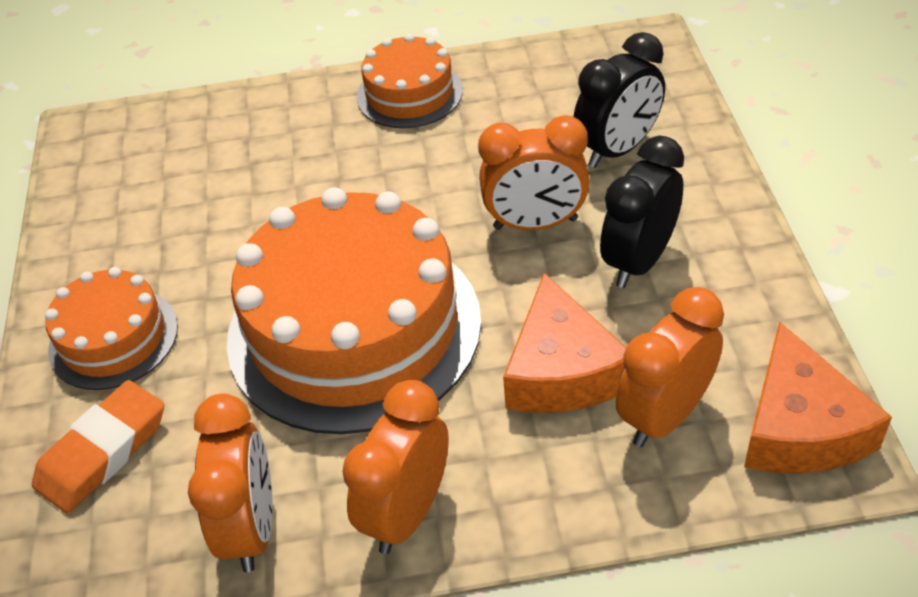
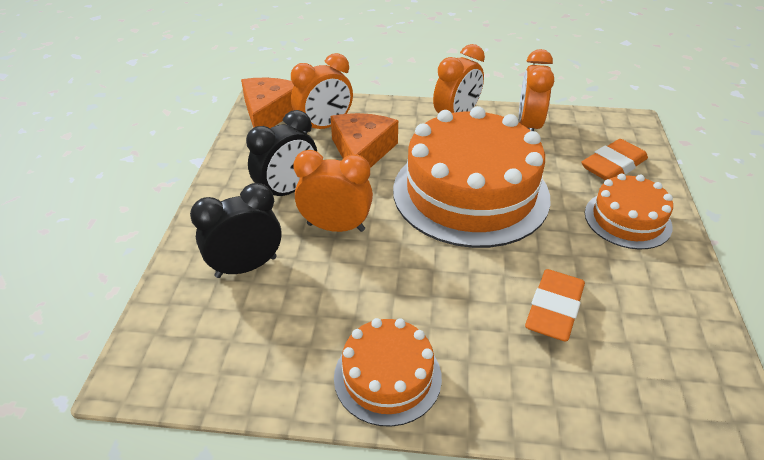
camera: 170 degrees left, 5 degrees down
(240, 190) = (553, 309): none -> orange eraser

